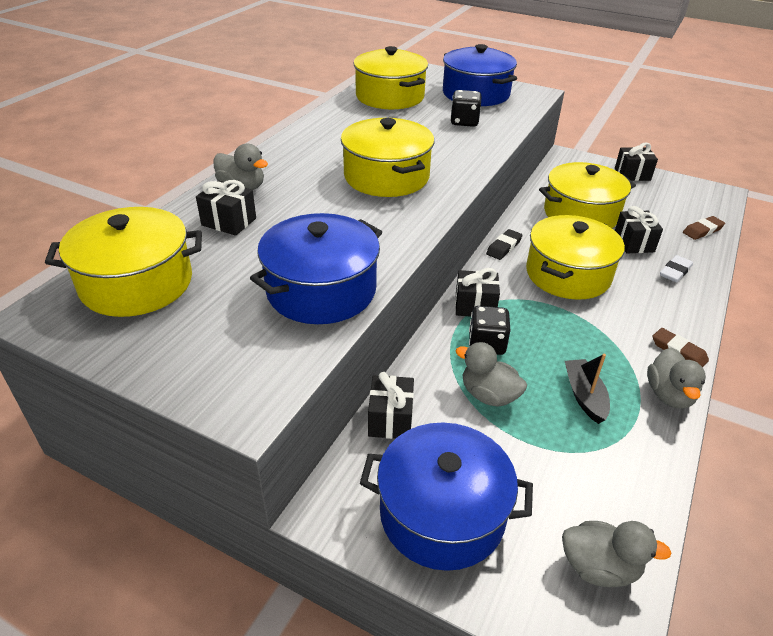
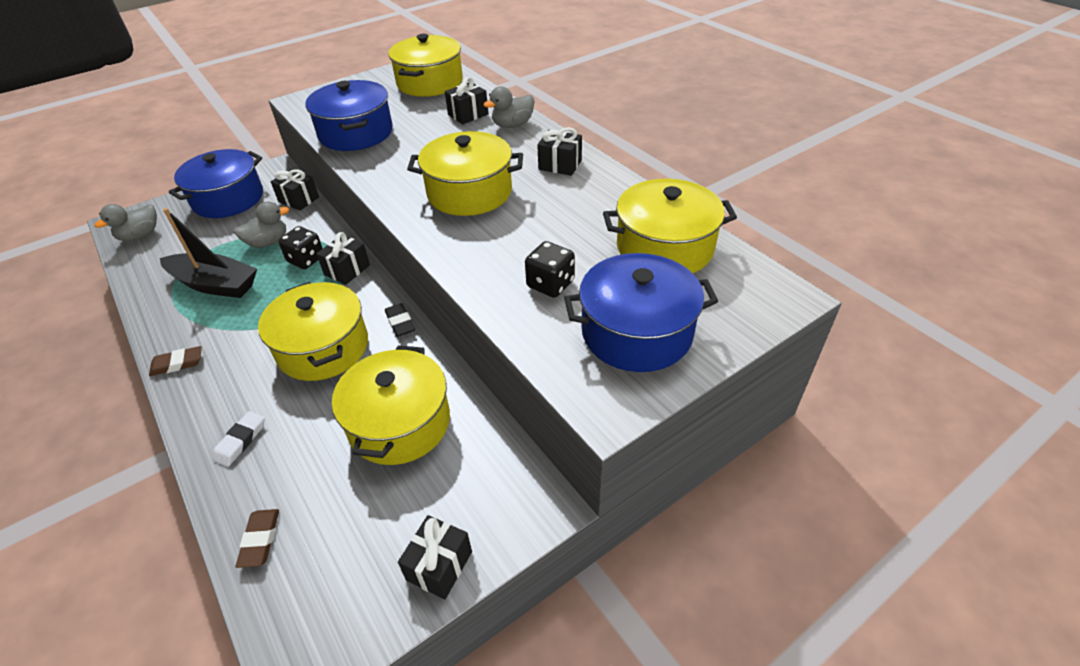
camera: 120 degrees right, 5 degrees up
(584, 396) = (215, 284): black boat -> black boat, size x1.70
(633, 243) = (310, 438): black gift -> black gift (560, 165)
(669, 395) = (161, 328): grey duck -> none
(675, 271) = (240, 441): white eraser -> white eraser turned 45 degrees clockwise

